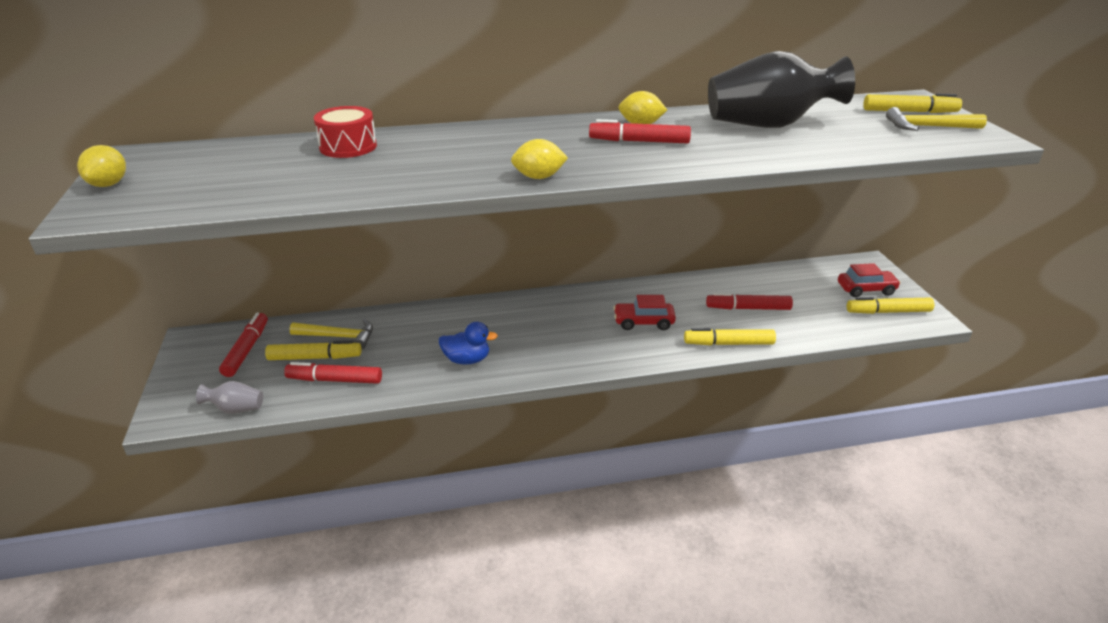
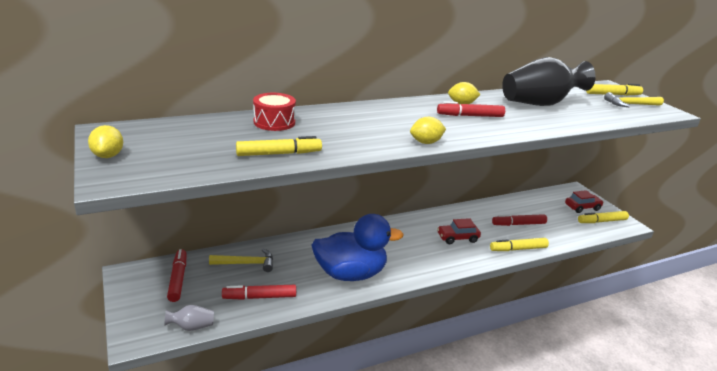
camera: 15 degrees left, 5 degrees down
(315, 357) = (236, 281): yellow marker -> yellow marker (279, 154)
(467, 360) = (350, 274): blue duck -> blue duck, size x2.07

